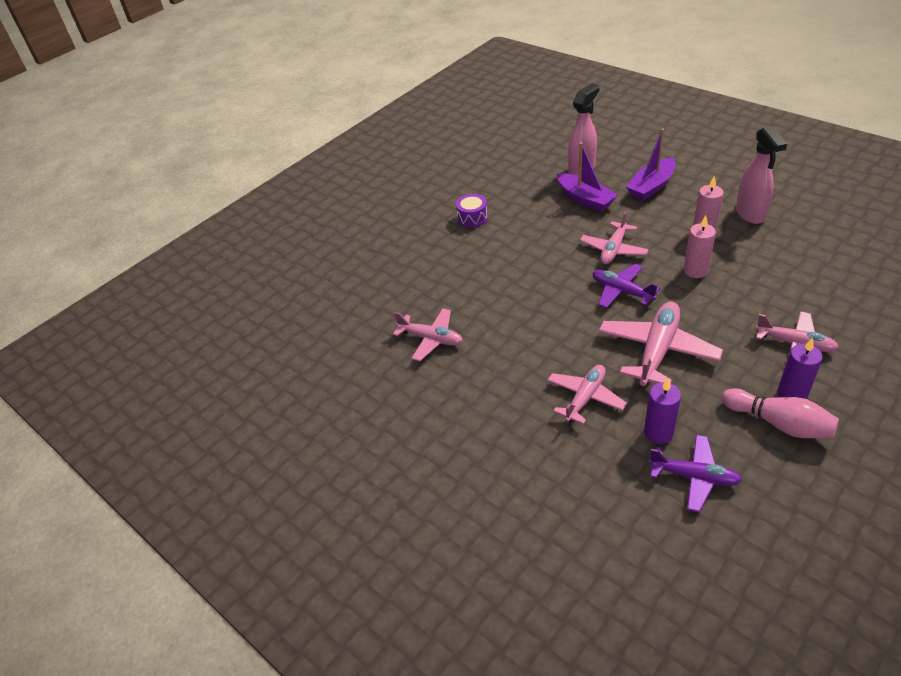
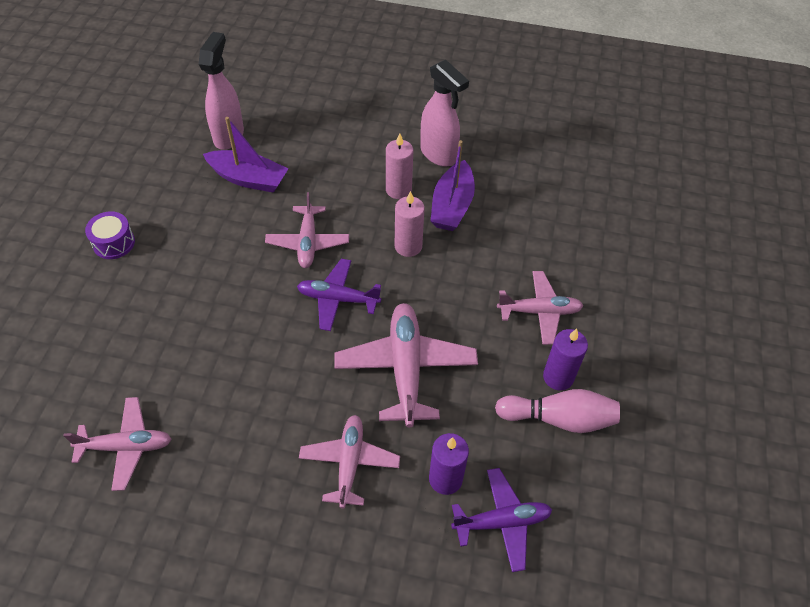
camera: 35 degrees left, 10 degrees up
(651, 187) = (319, 142): purple boat -> purple boat (452, 206)

